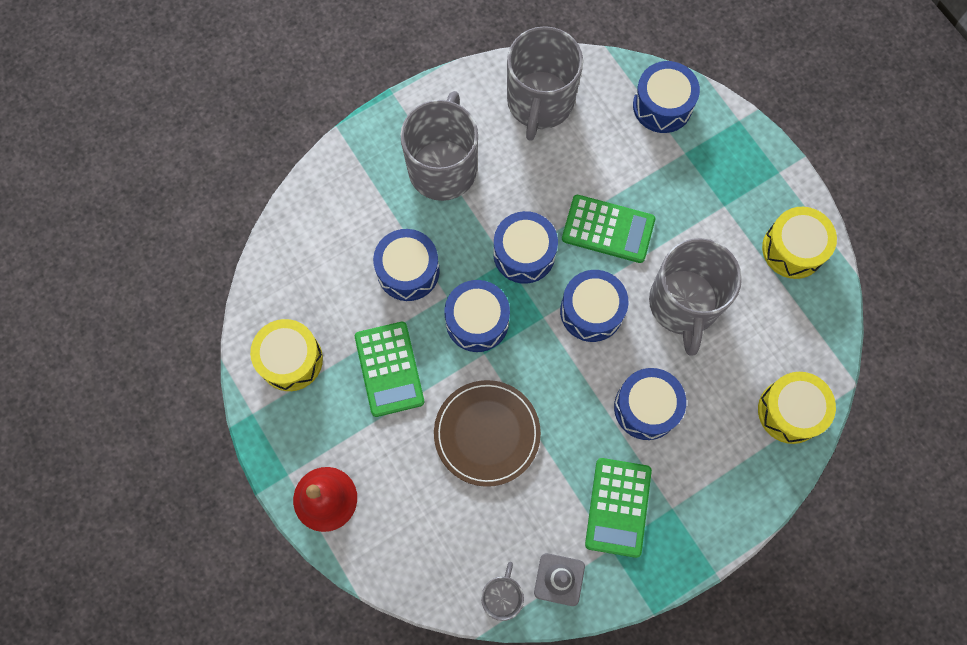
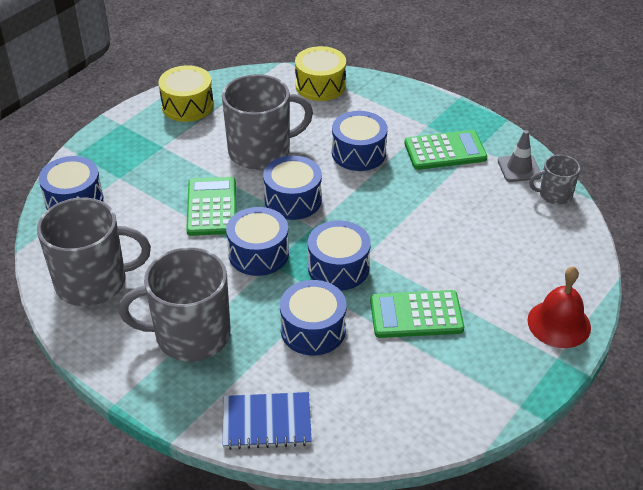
camera: 110 degrees left, 30 degrees down
(290, 360) = (450, 393): yellow drum -> none
(324, 201) = (267, 422): none -> blue notebook
(389, 369) = (416, 315): green calculator -> green calculator turned 150 degrees counterclockwise
(487, 433) = (434, 235): brown plate -> none

